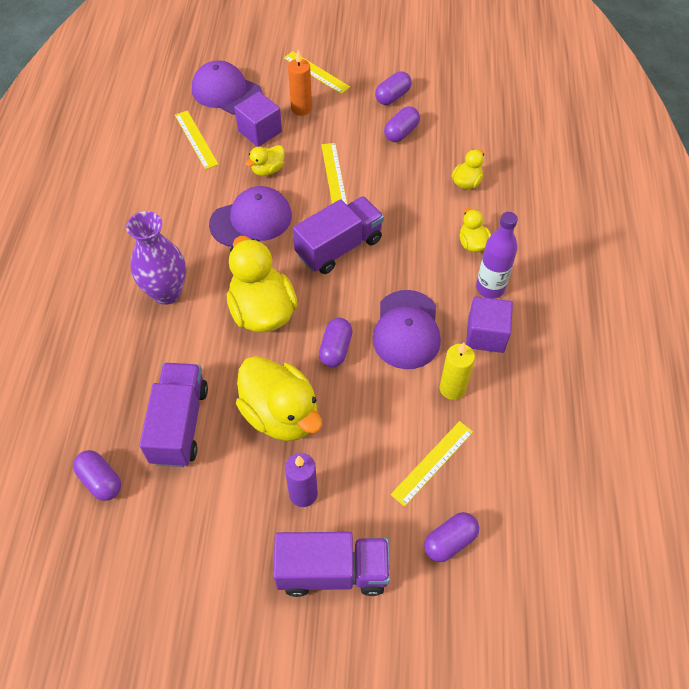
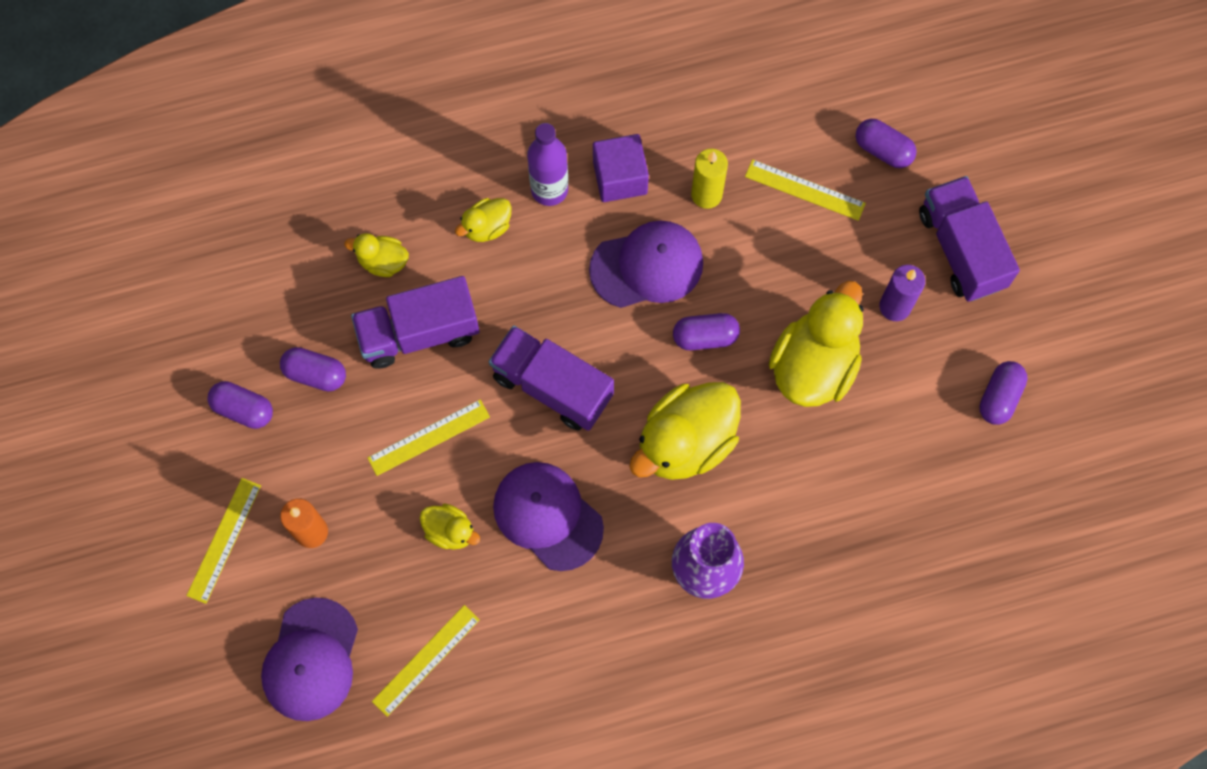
camera: 110 degrees left, 15 degrees up
(100, 480) = (972, 524): purple capsule -> purple capsule (999, 397)
(179, 424) = (872, 471): purple truck -> purple truck (419, 332)
(260, 131) = (379, 573): purple cube -> none

